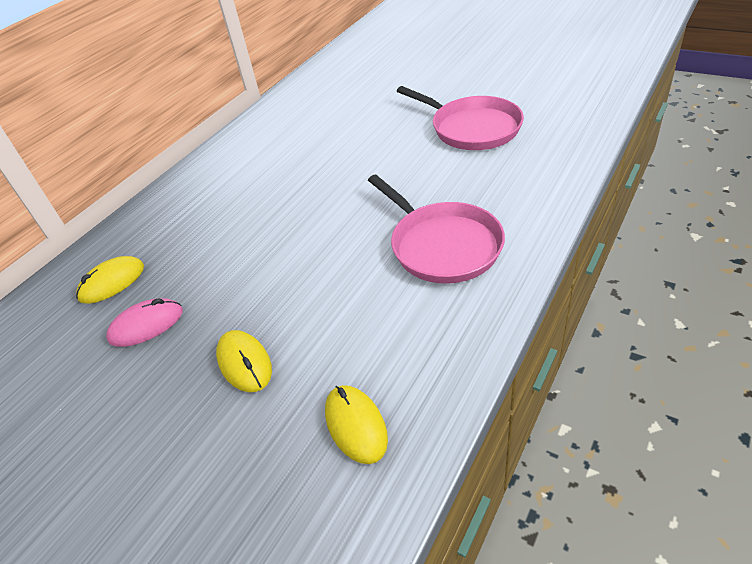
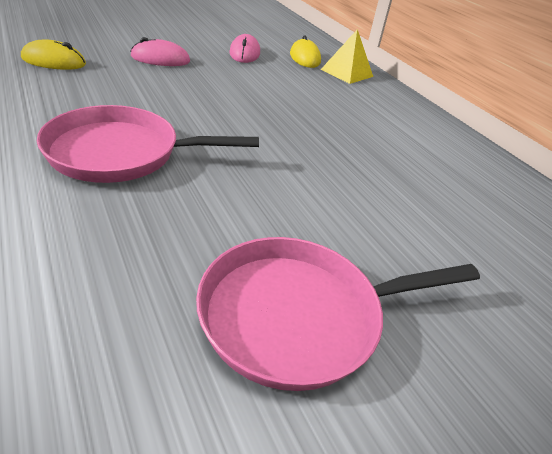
camera: 110 degrees right, 5 degrees down
(132, 240) = (347, 73): none -> yellow pyramid
(244, 363) = (160, 59): yellow mouse -> pink mouse

